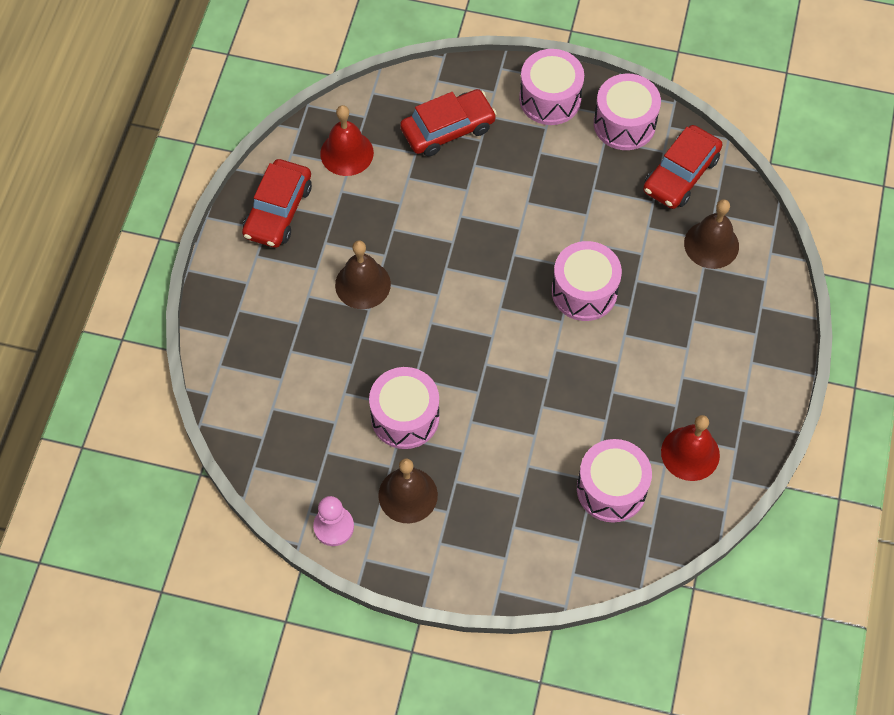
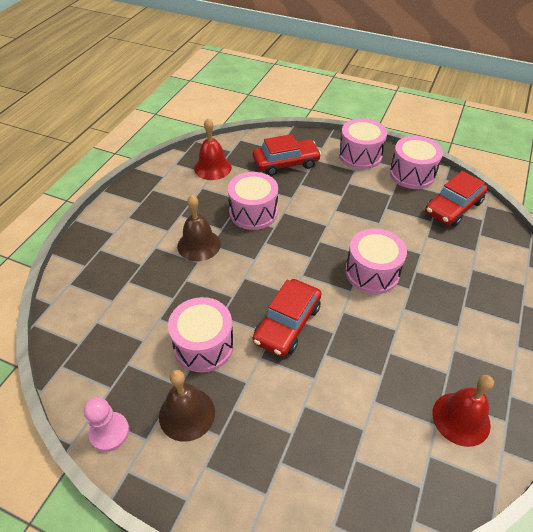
camera: 10 degrees right, 15 degrees down
(278, 210) = (153, 193): red car -> red car (287, 323)
(611, 489) = (381, 441): pink drum -> pink drum (253, 212)
(711, 244) = (478, 254): brown bell -> none

